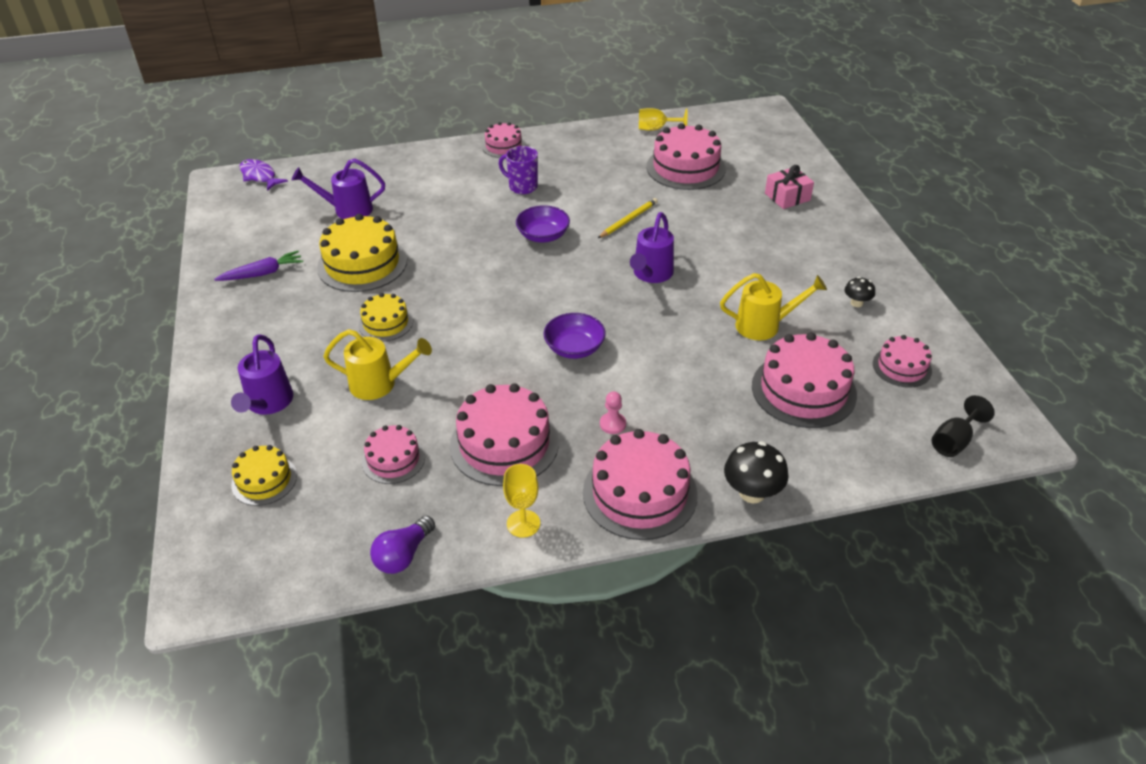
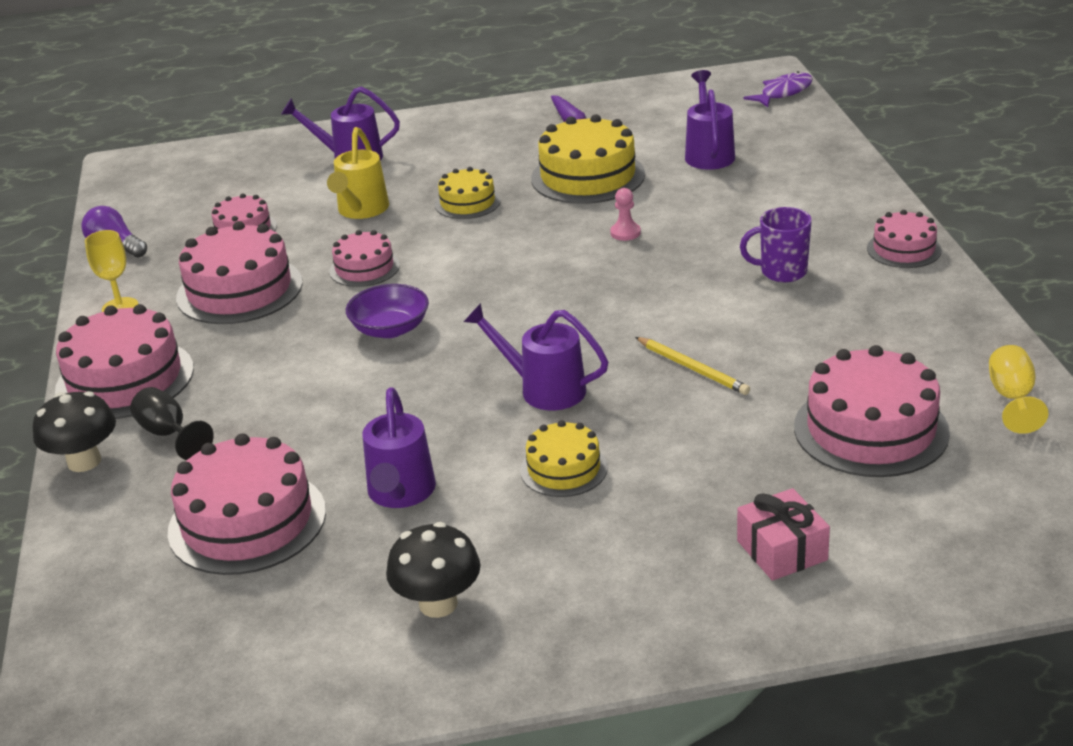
camera: 95 degrees right, 10 degrees down
(264, 480) = (244, 171): yellow cake -> yellow cake (564, 469)
(522, 187) = (782, 272): purple mug -> purple mug turned 120 degrees counterclockwise
(543, 236) = (648, 295): purple bowl -> none
(612, 424) = (242, 359): pink pawn -> pink pawn (625, 233)
(764, 325) = (400, 494): yellow watering can -> purple watering can
(856, 303) = (438, 604): black mushroom -> black mushroom, size x1.72
(902, 367) = (263, 635): pink cake -> pink cake (364, 268)
(954, 441) = (84, 666): black goblet -> black goblet (169, 434)

